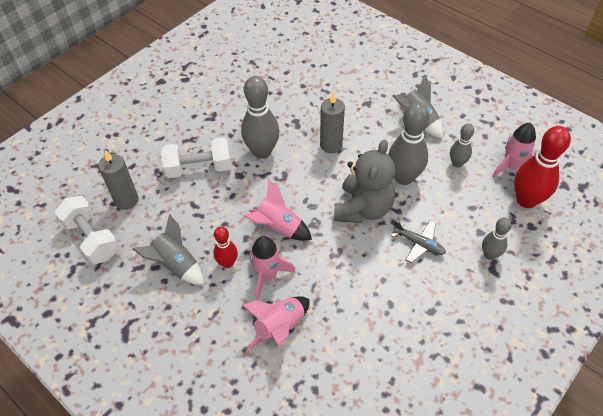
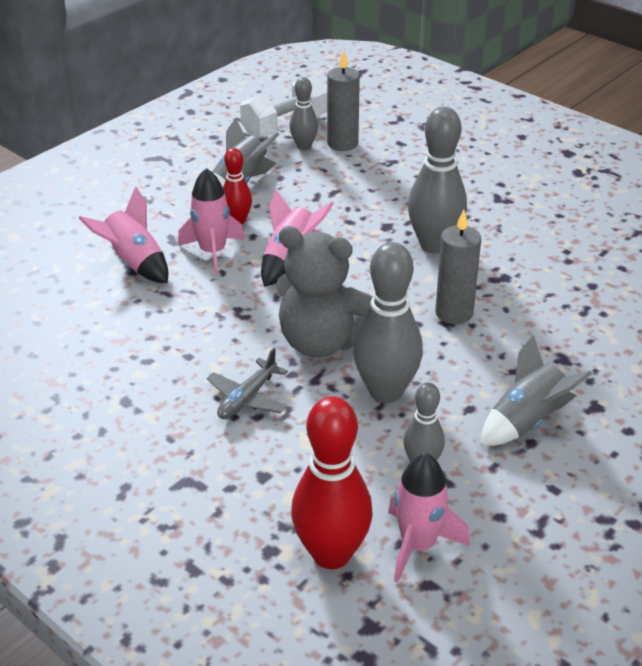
camera: 90 degrees right, 15 degrees down
(199, 168) = (398, 192): white dumbbell -> none
(489, 254) = (215, 481): grey bowling pin -> grey bowling pin (304, 146)

